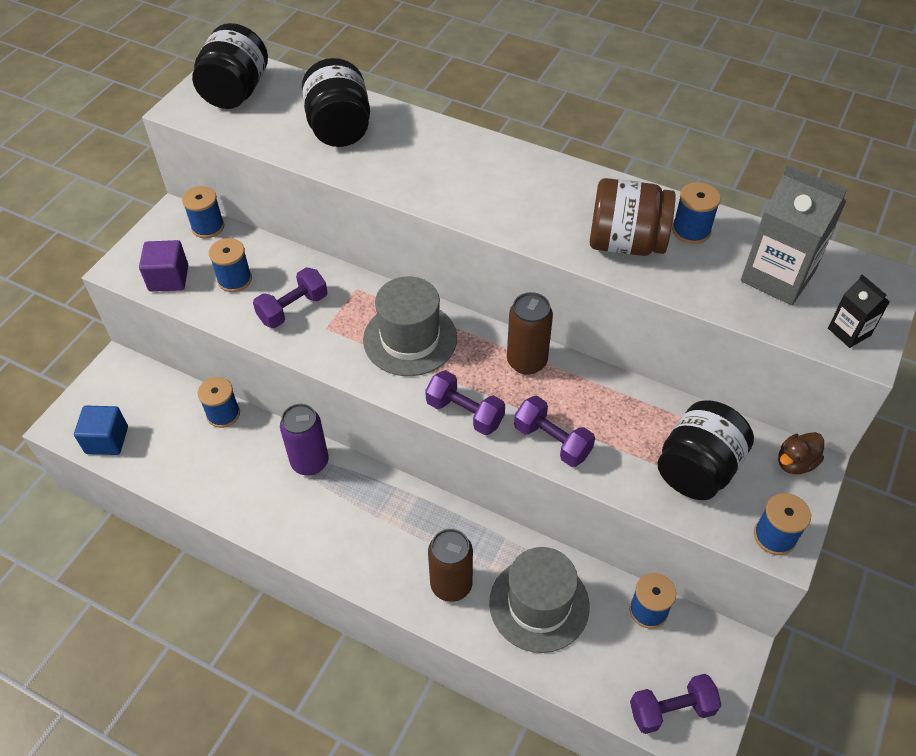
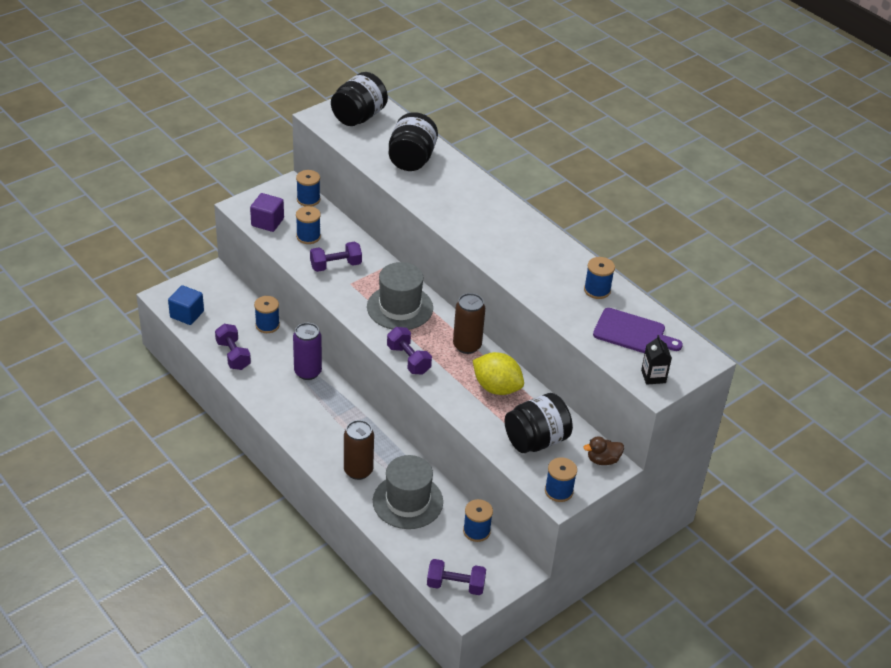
camera: 20 degrees right, 10 degrees down
(552, 441) = (453, 393): purple dumbbell -> purple dumbbell (233, 355)
(600, 409) = (496, 388): none -> yellow lemon
(626, 243) = (549, 283): brown jar -> none
(777, 276) = (632, 333): grey carton -> purple cutting board

